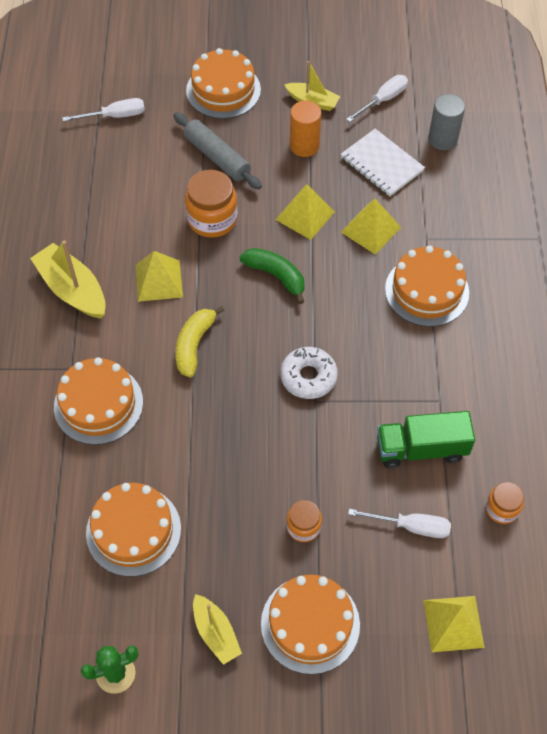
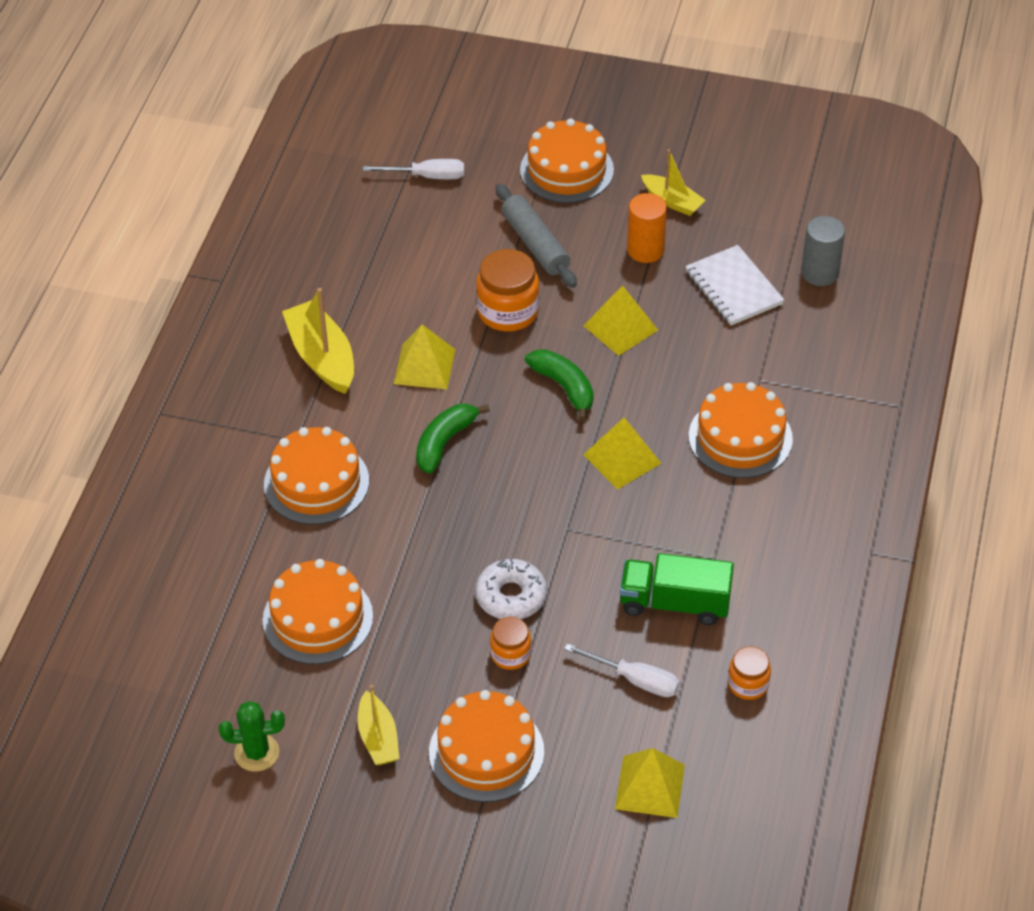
camera: 15 degrees right, 10 degrees down
(194, 345) = (445, 442): yellow banana -> green banana
(308, 377) = (567, 502): white donut -> white donut (511, 596)
(370, 229) = (695, 357): yellow pyramid -> yellow pyramid (622, 458)
(383, 100) = (760, 215): white screwdriver -> none

